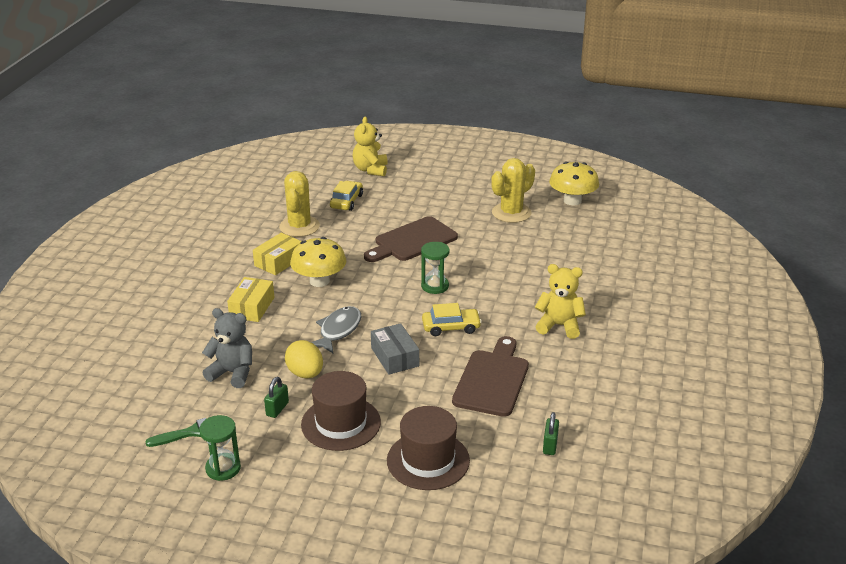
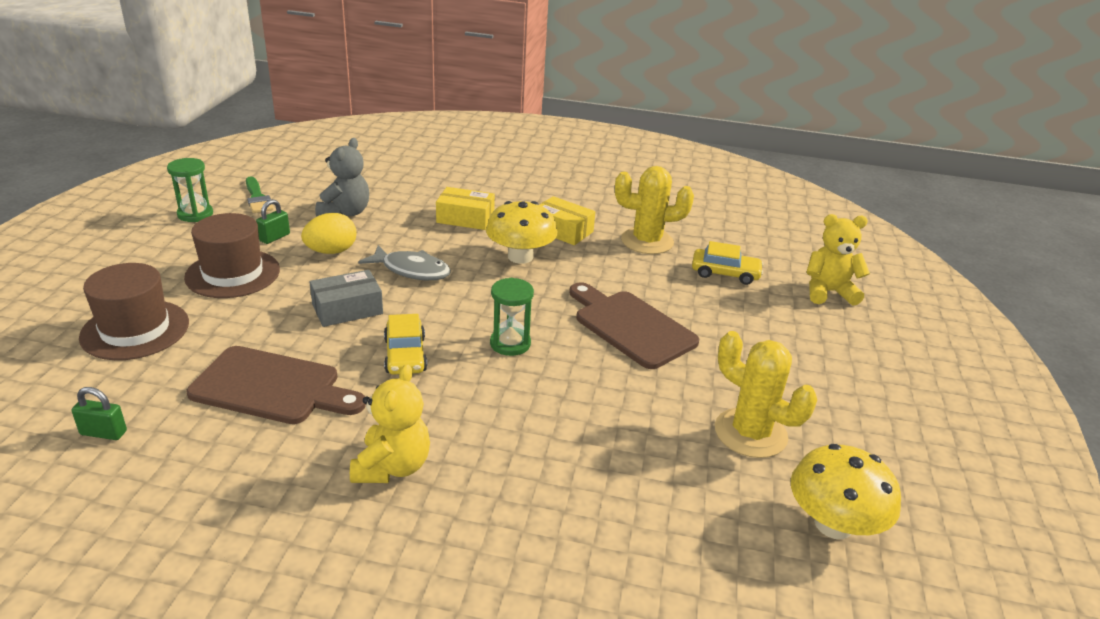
camera: 85 degrees right, 0 degrees up
(277, 409) = (275, 237): green padlock -> green padlock turned 75 degrees counterclockwise

